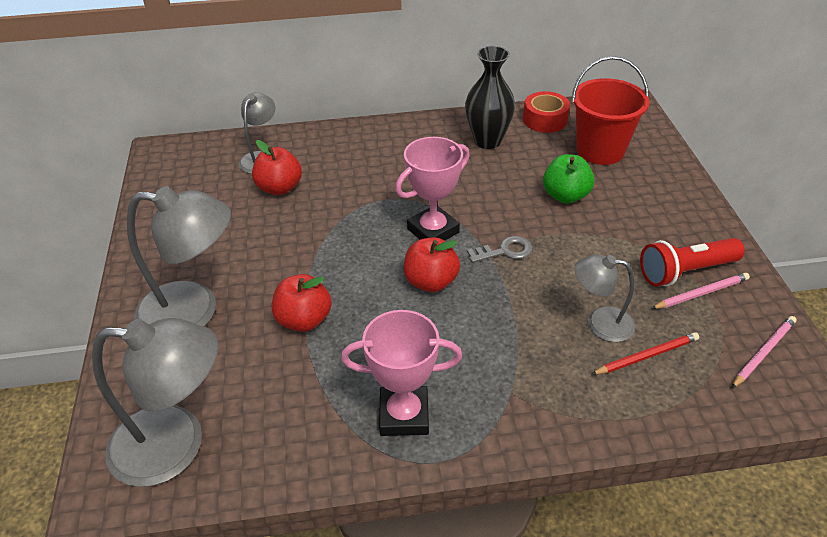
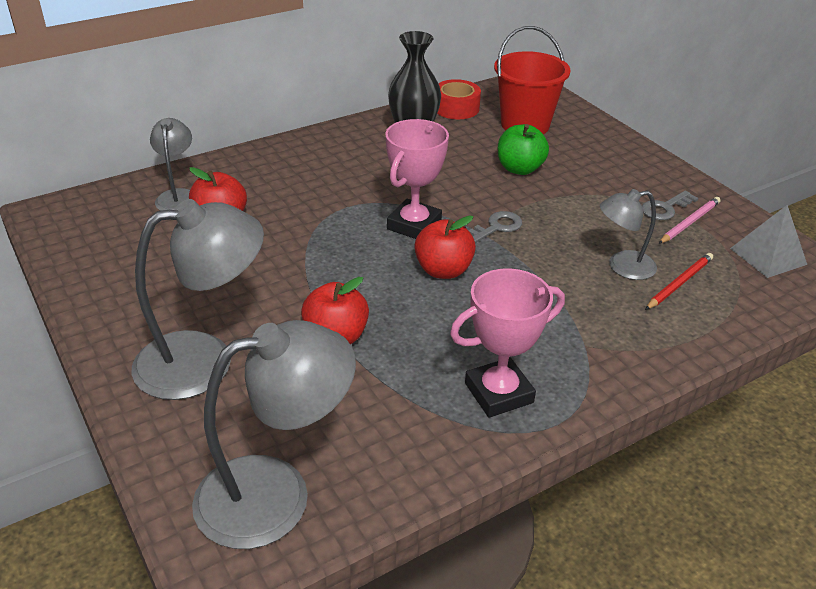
camera: 25 degrees left, 5 degrees down
(685, 271) = (665, 208): red flashlight -> grey key
(763, 352) = (768, 256): pink pencil -> grey pyramid

